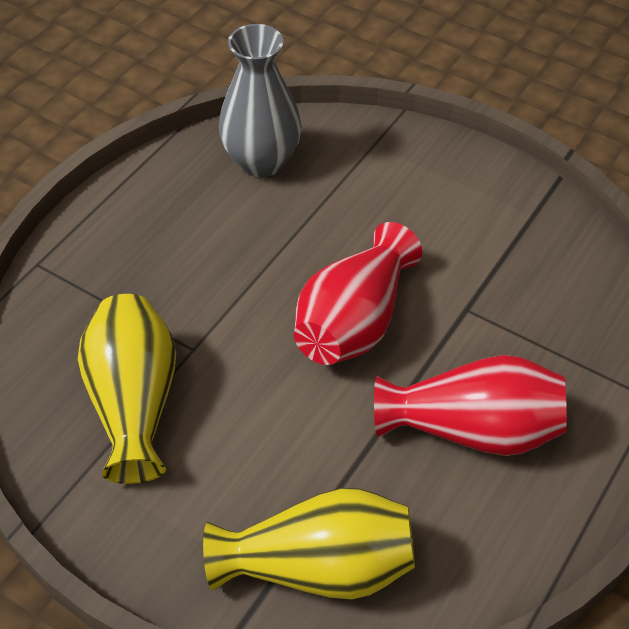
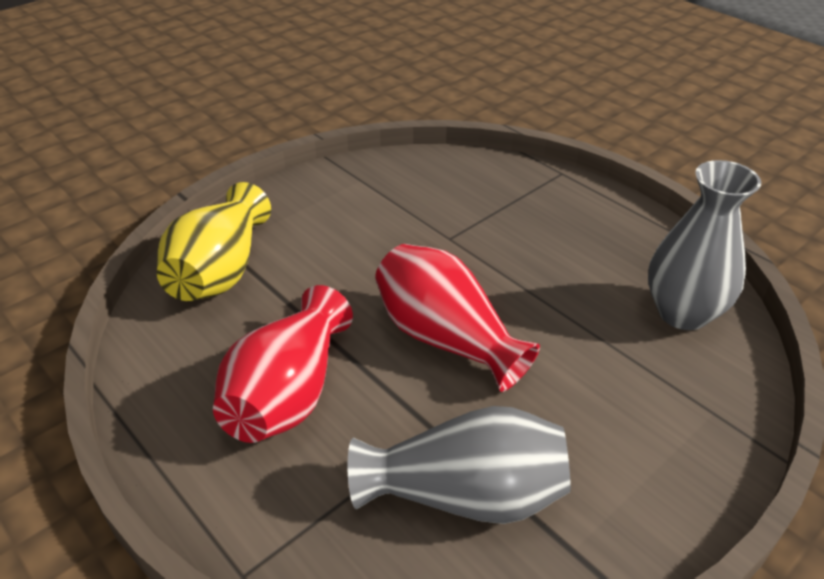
camera: 105 degrees right, 10 degrees down
(134, 403) = (408, 204): yellow vase -> none
(518, 278) = (466, 494): none -> grey vase

